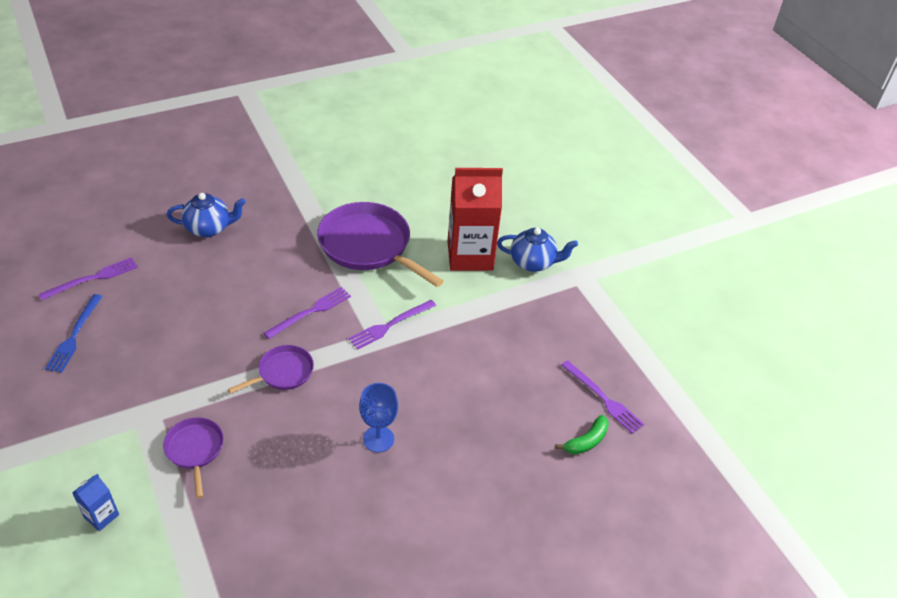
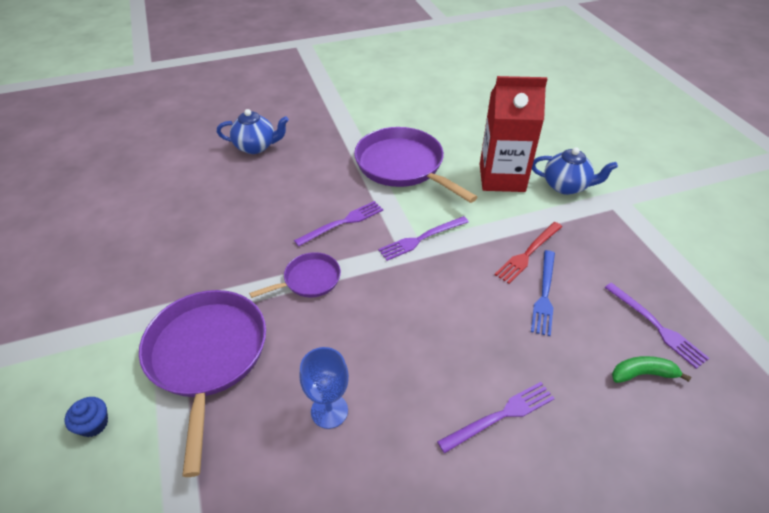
camera: 10 degrees right, 0 degrees up
(74, 335) = (113, 235): blue fork -> blue fork (544, 294)
(93, 278) = (142, 185): purple fork -> purple fork (500, 416)
(101, 516) = (94, 424): blue carton -> blue cupcake
(195, 450) = (207, 355): purple pan -> purple pan, size x1.94
(378, 439) = (404, 356): blue goblet -> blue goblet (329, 411)
(493, 335) = (528, 253): none -> red fork
(586, 441) = (642, 374): green banana -> green banana turned 150 degrees counterclockwise

